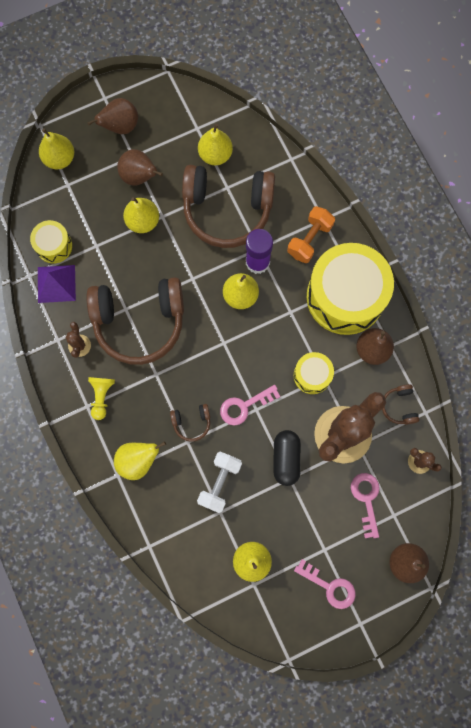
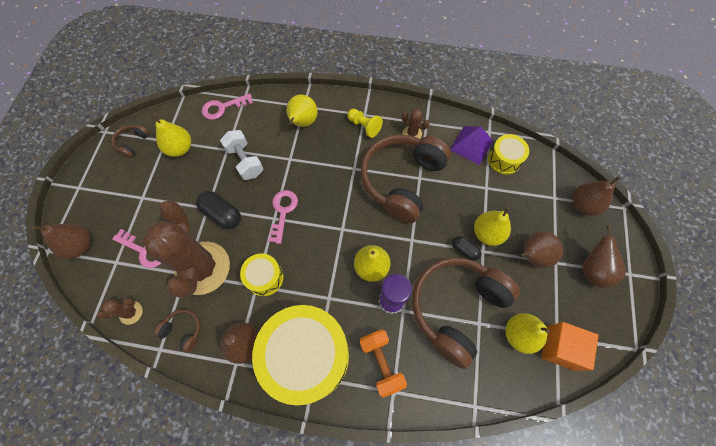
camera: 125 degrees right, 10 degrees down
(59, 159) = (583, 205): yellow pear -> brown pear
(172, 231) = (464, 250): none -> black capsule
(191, 422) = (300, 169): brown headphones -> brown headphones (132, 143)
(204, 122) = (560, 348): none -> orange cube
(330, 586) = (117, 185): pink key -> pink key (222, 108)

